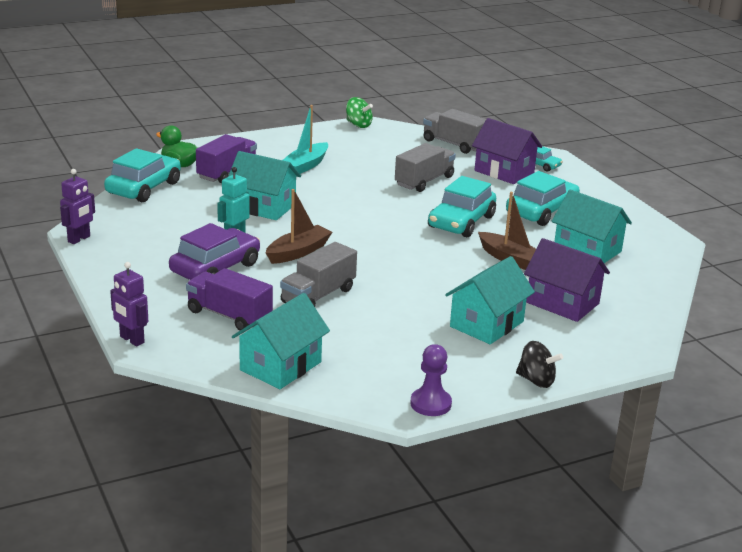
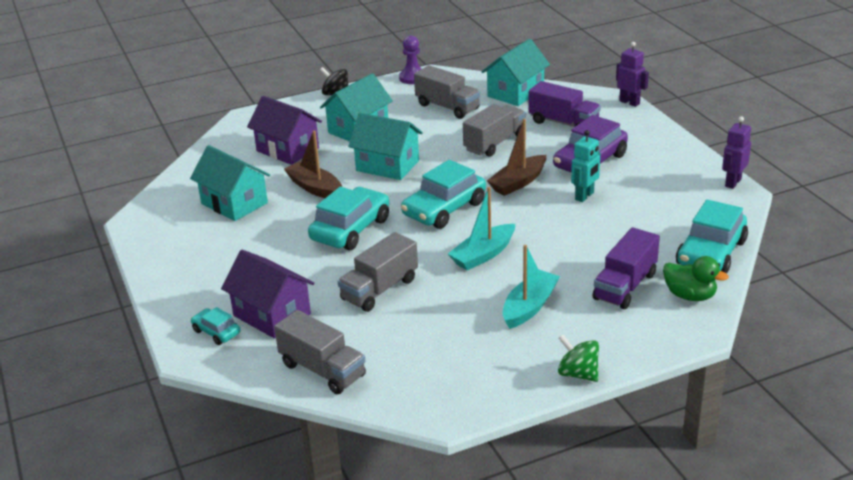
camera: 175 degrees left, 5 degrees up
(263, 207) = (565, 235): turquoise house -> turquoise house (387, 165)
(339, 197) = (483, 255): none -> turquoise boat
(358, 125) = (461, 409): green spinning top -> green spinning top (578, 374)
(376, 349) = (447, 107): none -> grey truck
(541, 211) = (255, 251): turquoise car -> turquoise car (444, 209)

